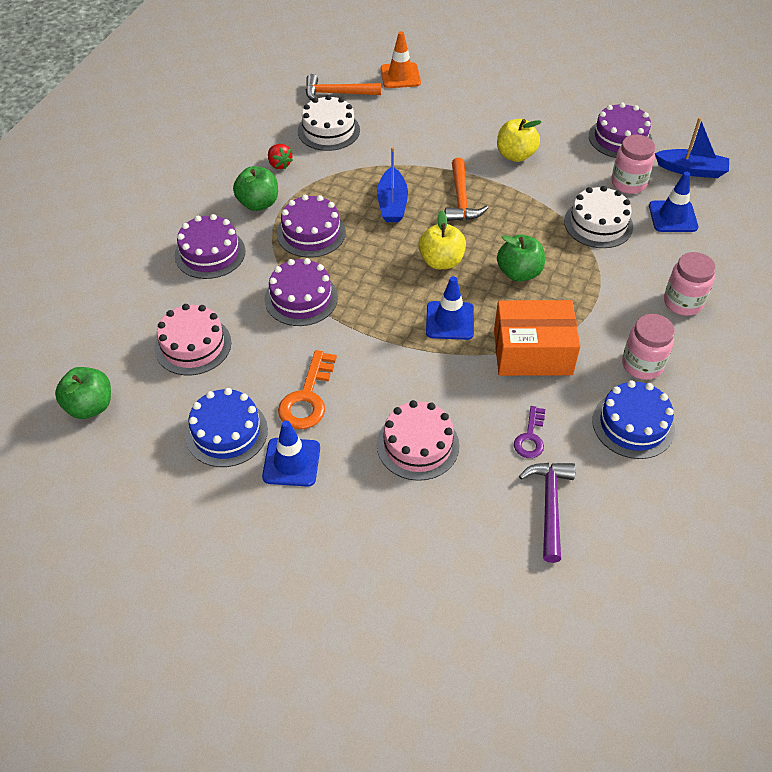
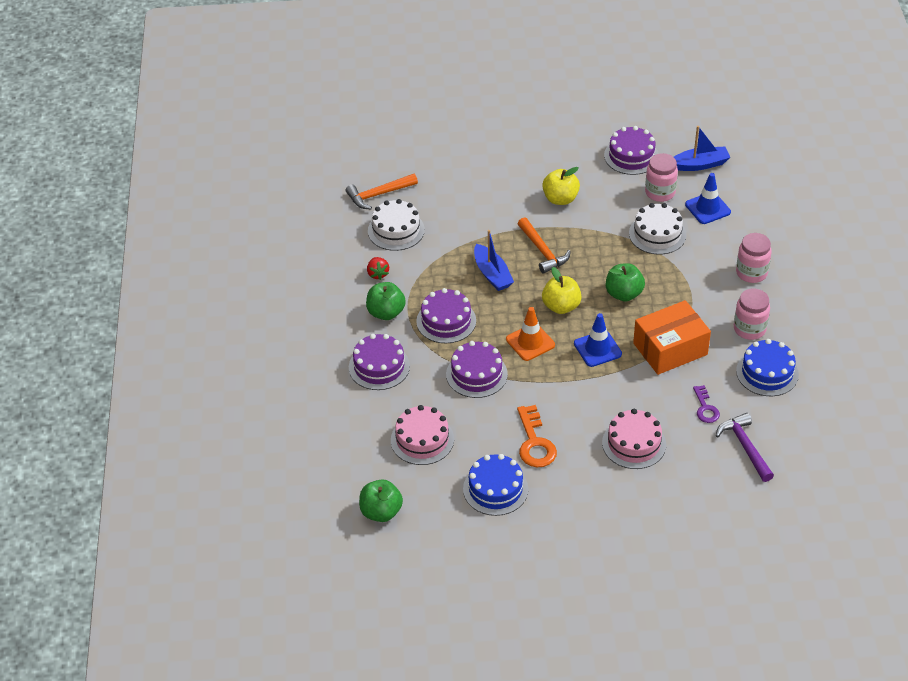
camera: 25 degrees left, 5 degrees down
(279, 164) = (378, 274): red strawberry -> red strawberry turned 45 degrees clockwise
(291, 462) = (556, 490): blue traffic cone -> none
(400, 76) = (420, 160): orange traffic cone -> orange traffic cone (530, 342)

